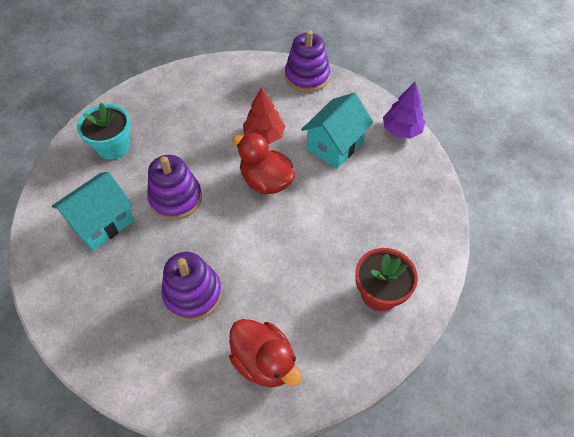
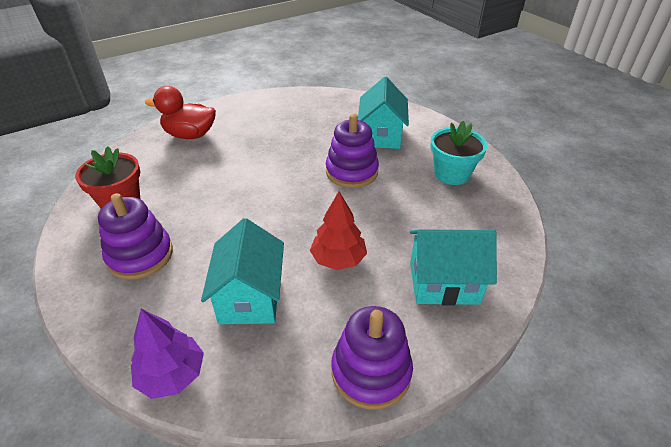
camera: 140 degrees right, 15 degrees down
(193, 294) = (271, 137): purple stacking toy -> purple stacking toy (140, 255)
(225, 88) = (444, 283): none -> turquoise house
(266, 181) = (291, 222): red duck -> none

